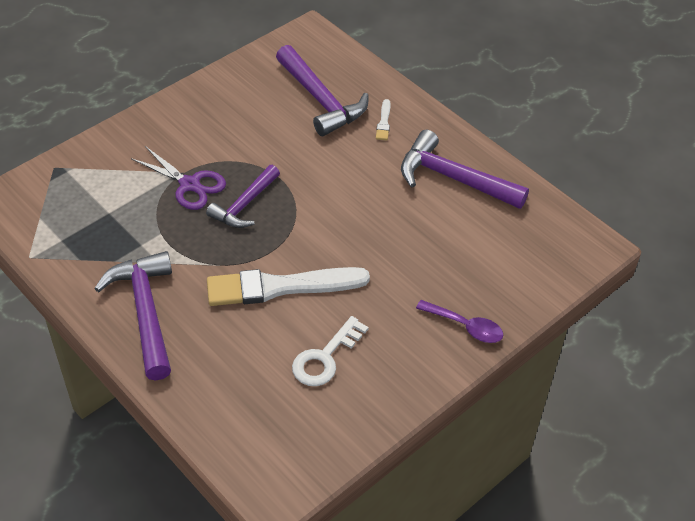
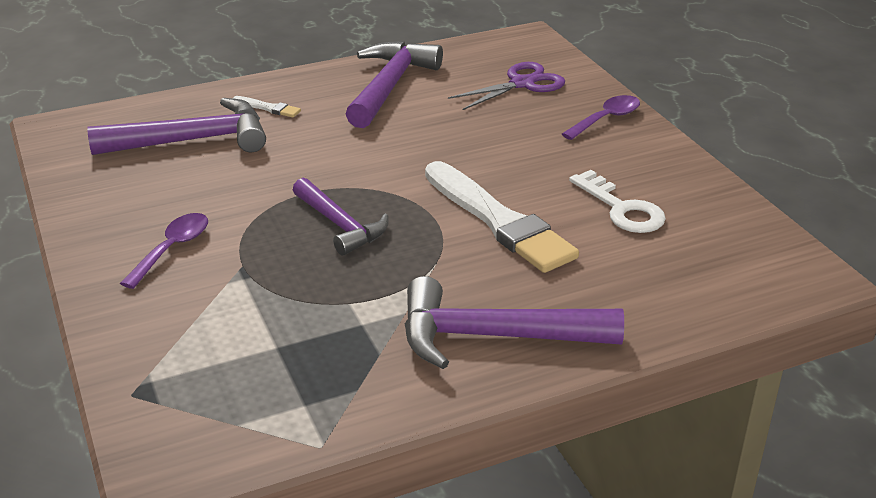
camera: 70 degrees left, 15 degrees down
(189, 184) = (271, 264): purple scissors -> purple scissors (522, 84)
(190, 135) = (172, 249): none -> purple spoon
(281, 287) = (498, 221): white brush -> white brush turned 45 degrees counterclockwise
(453, 178) = (390, 86): purple hammer -> purple hammer turned 150 degrees clockwise

